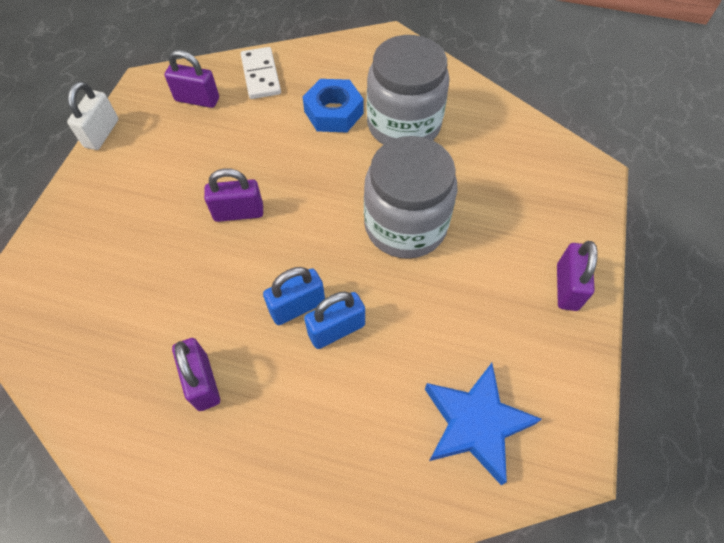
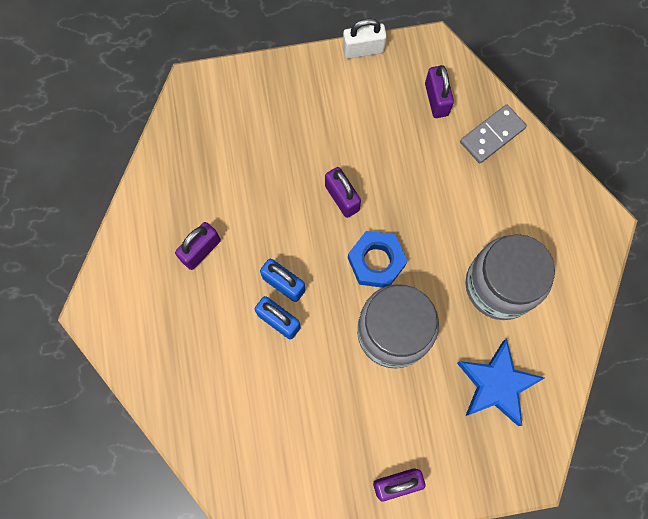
camera: 65 degrees right, 15 degrees up
(260, 75) = (492, 135): white domino -> grey domino
(333, 112) = (482, 218): blue nut -> blue nut (376, 261)
(475, 424) = (252, 449): blue star -> blue star (496, 384)

